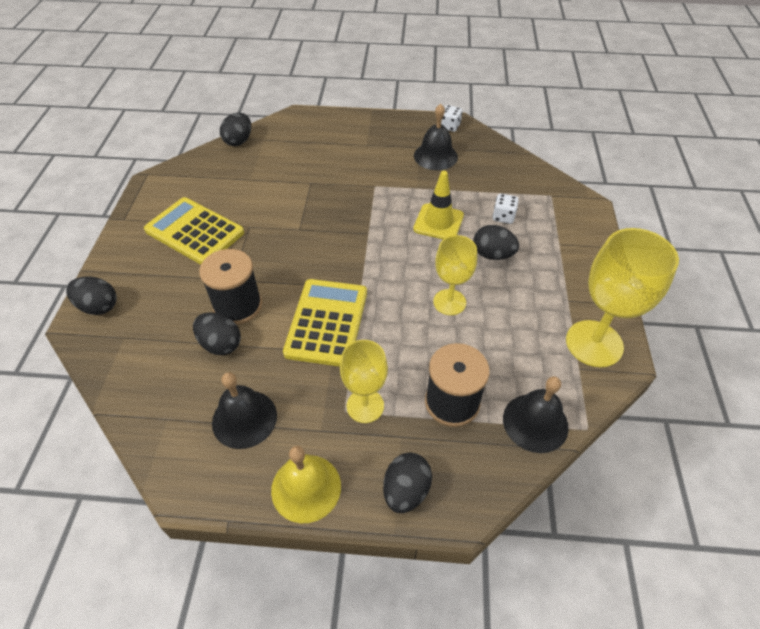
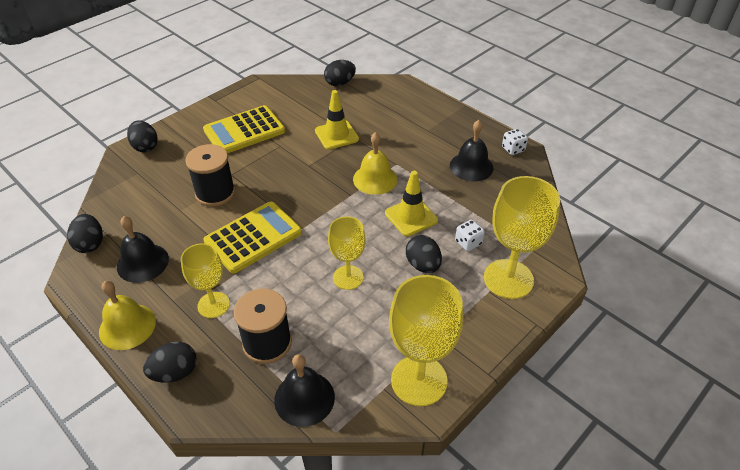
camera: 40 degrees right, 5 degrees down
(195, 232) = (244, 131): yellow calculator -> yellow calculator turned 105 degrees counterclockwise
(220, 344) = (180, 210): black egg -> black egg (90, 244)
(292, 188) = (336, 135): none -> yellow traffic cone
(372, 208) = (375, 179): none -> yellow bell
(561, 226) = (508, 279): none -> yellow goblet

